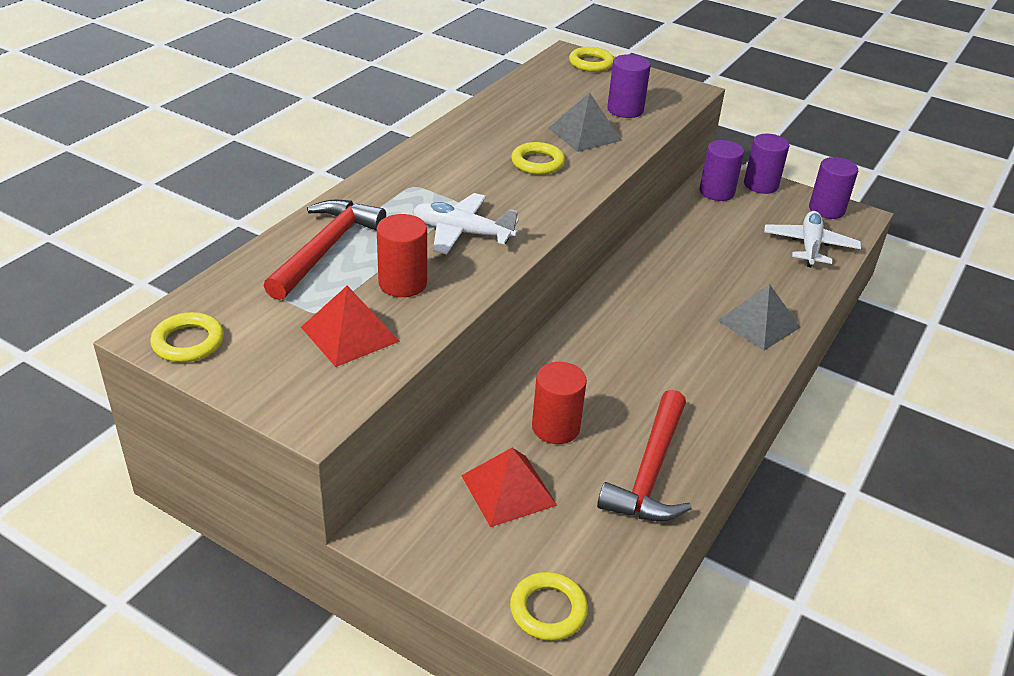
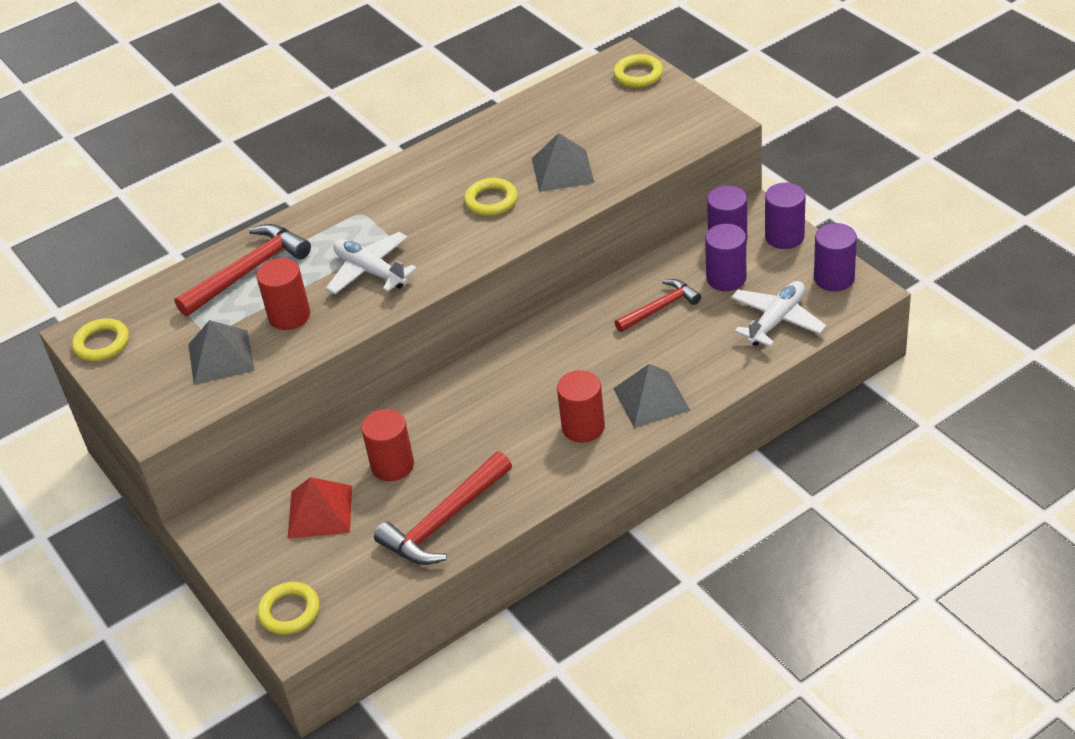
camera: 30 degrees right, 5 degrees up
(350, 334) = (221, 357): red pyramid -> grey pyramid
(625, 110) = (627, 143): purple cylinder -> purple cylinder (726, 278)
(704, 250) = (660, 308): none -> red hammer
(717, 358) = (583, 427): none -> red cylinder

